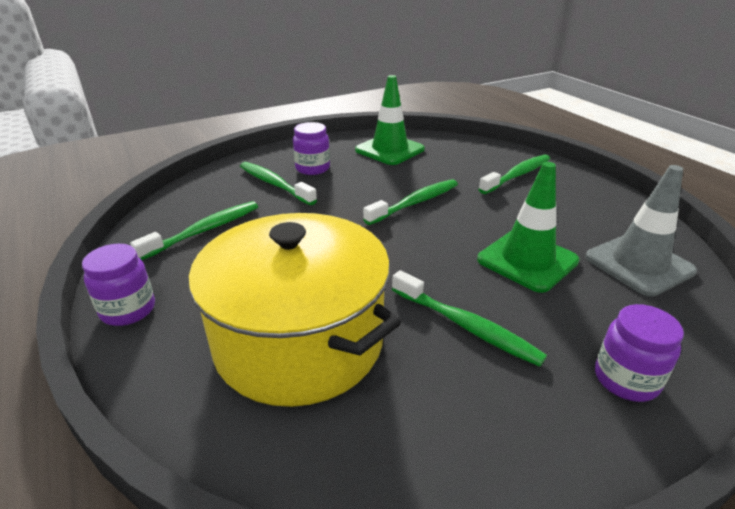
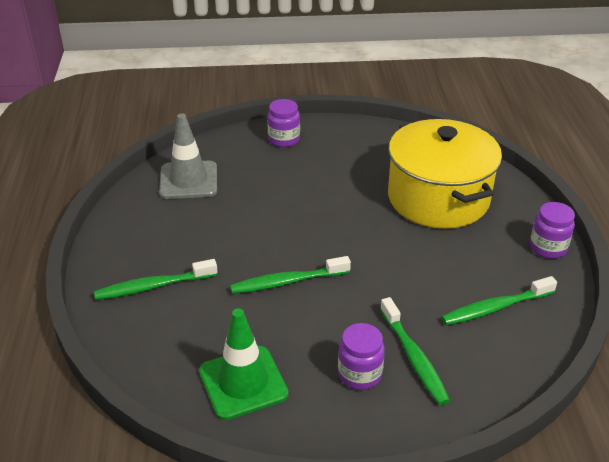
camera: 155 degrees left, 5 degrees up
(466, 326) = (337, 179): green toothbrush -> none
(527, 260) = (256, 204): green traffic cone -> none

